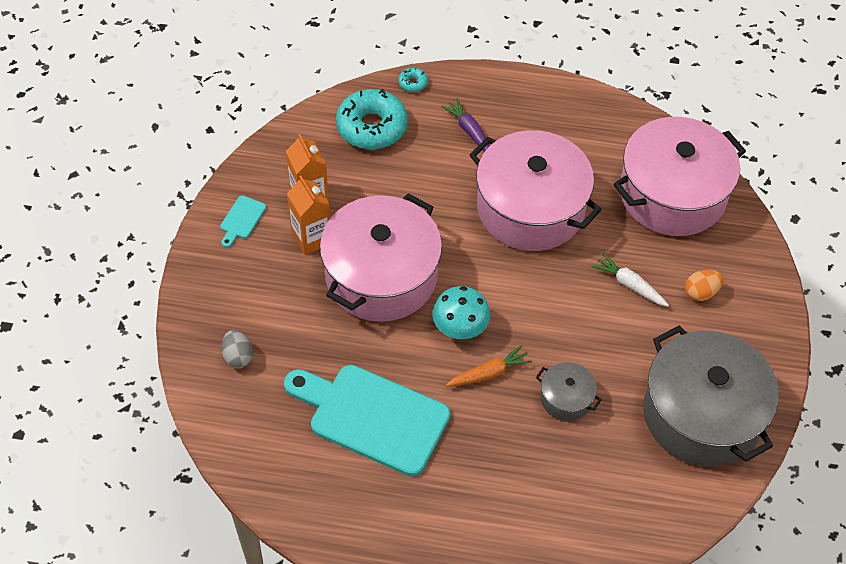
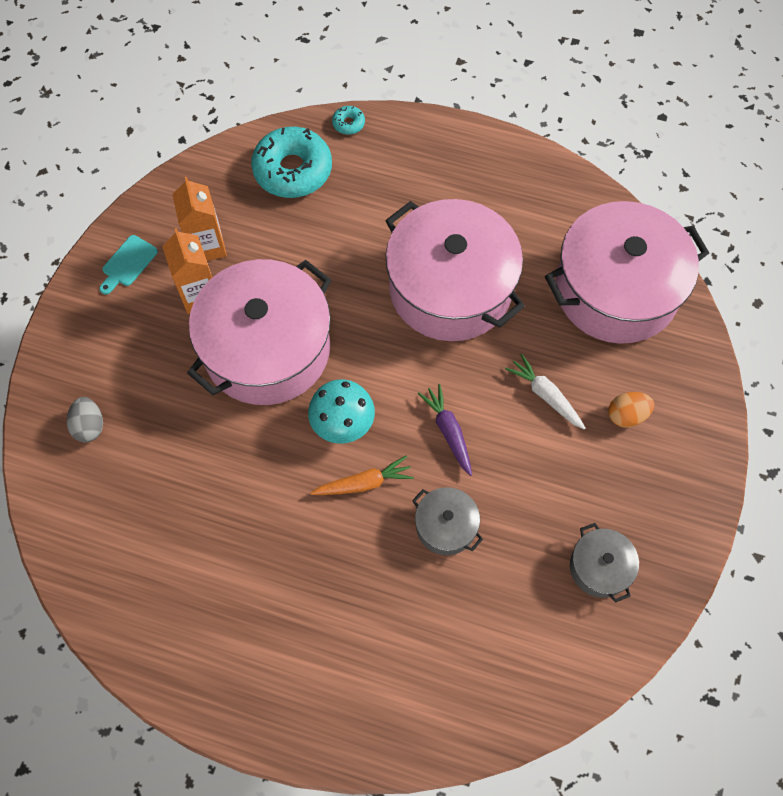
camera: 10 degrees right, 10 degrees up
(372, 416) = (222, 518): turquoise cutting board -> none
(469, 131) = (400, 187): purple carrot -> purple carrot (448, 431)
(701, 414) = (599, 567): grey pot -> grey pot, size x0.44

